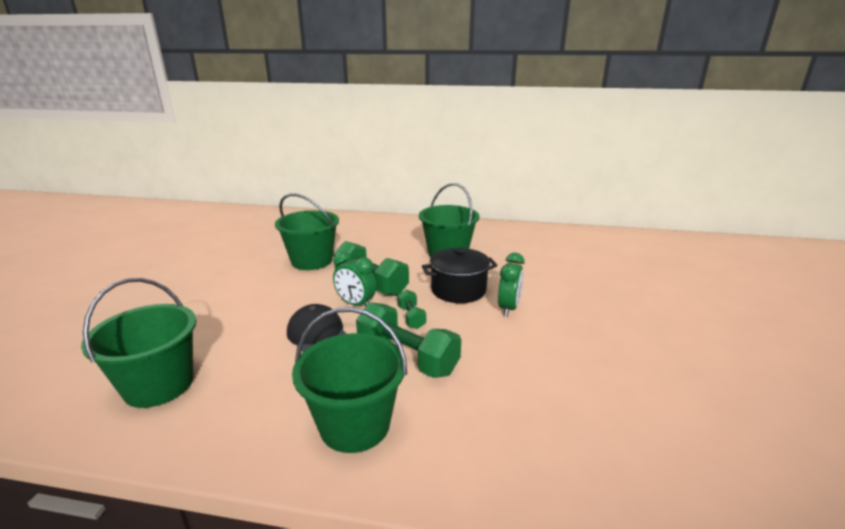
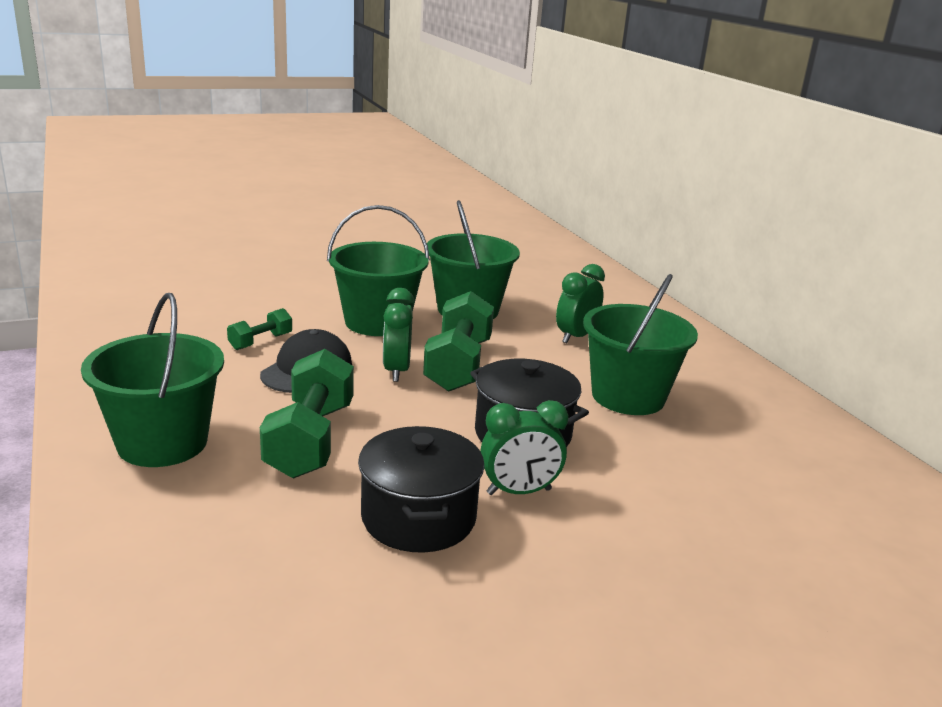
camera: 55 degrees right, 0 degrees up
(159, 385) = (158, 324): green bucket -> green bucket (377, 322)
(378, 244) = (575, 336): none -> green clock
(411, 317) = (405, 417): green dumbbell -> green dumbbell (261, 342)
(513, 344) = (418, 517): none -> black pot

